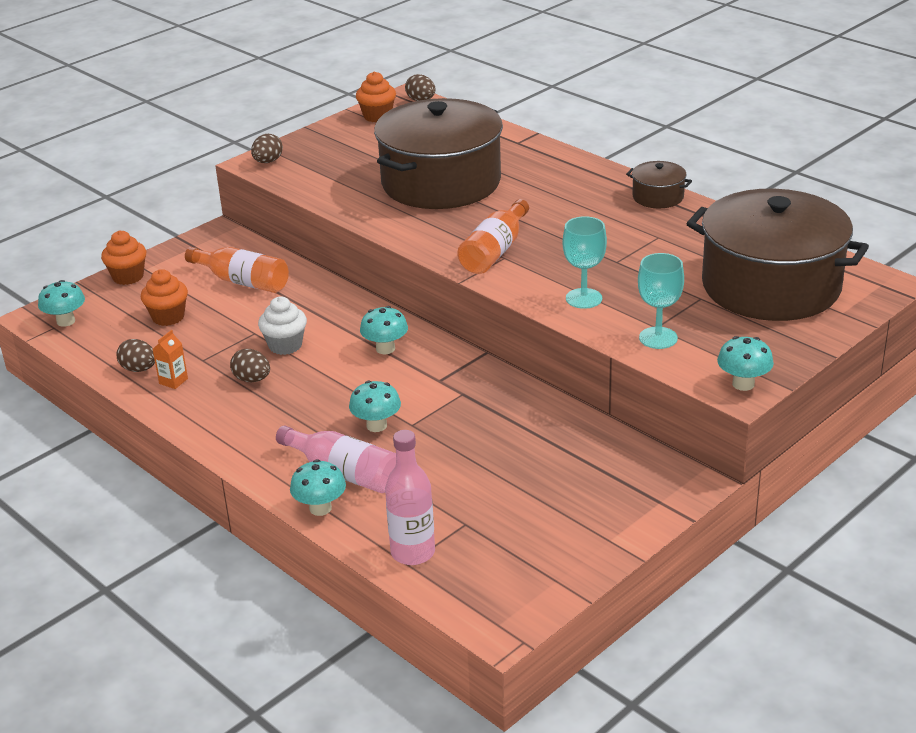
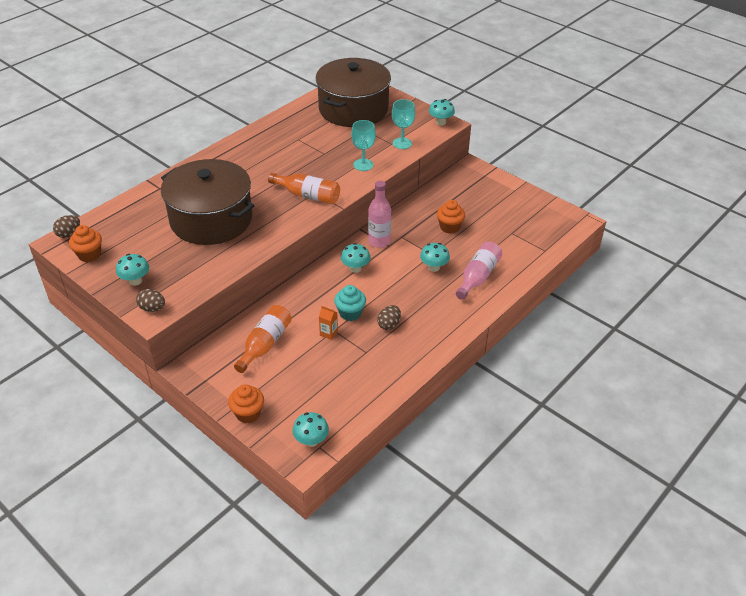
camera: 95 degrees left, 10 degrees up
(139, 369) = (377, 384): brown egg -> none
(168, 317) = (310, 379): orange cupcake -> orange cupcake (449, 227)
(173, 381) = (391, 363): orange carton -> orange carton (328, 333)
(285, 345) = (350, 313): white cupcake -> turquoise cupcake
(320, 508) = (509, 283): turquoise mushroom -> turquoise mushroom (135, 281)
(413, 552) = (536, 249): pink bottle -> pink bottle (379, 241)
(658, 197) = (250, 137): brown pot -> none

